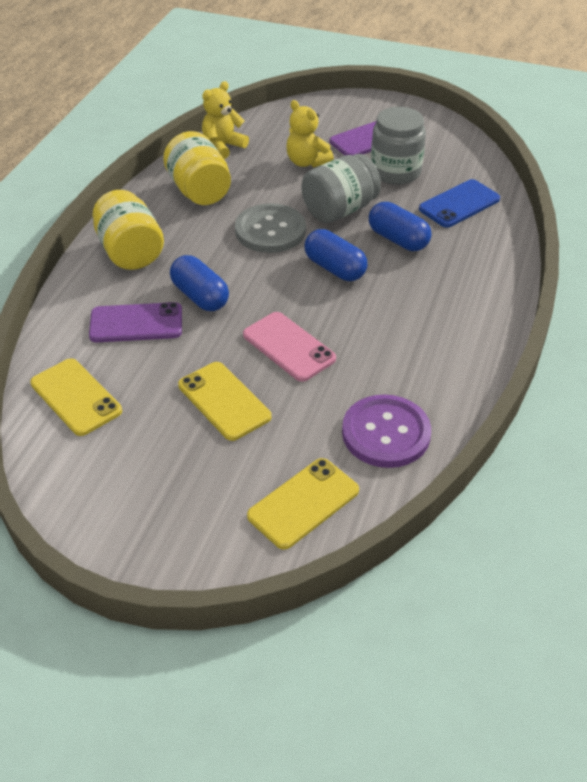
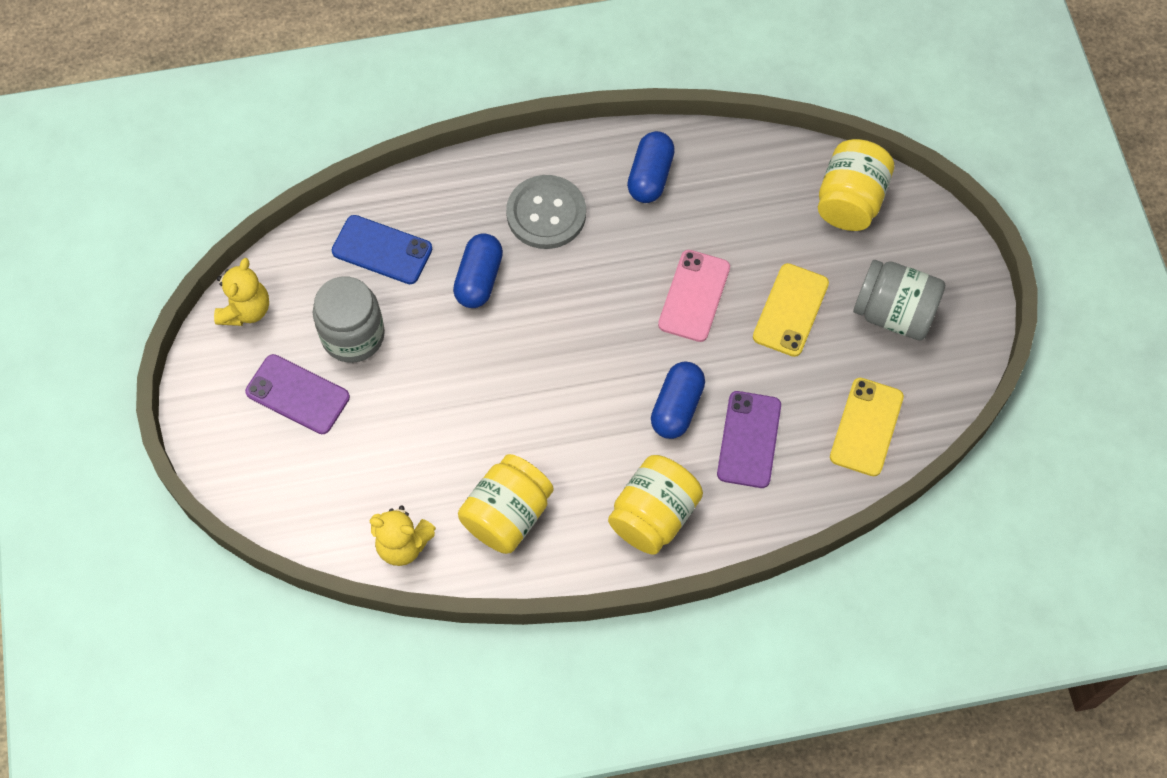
camera: 120 degrees left, 20 degrees up
(136, 323) = (749, 439): purple phone -> purple phone turned 45 degrees clockwise
(270, 230) = (535, 402): grey button -> grey button (546, 214)
(303, 503) = (850, 201): yellow phone -> yellow jar
(307, 162) = (384, 435): yellow teddy bear -> yellow teddy bear (246, 310)
(335, 268) = (560, 313): blue capsule -> blue capsule (650, 176)
(339, 210) = (459, 355): grey jar -> grey jar (894, 313)
(386, 433) = (744, 178): purple button -> none

